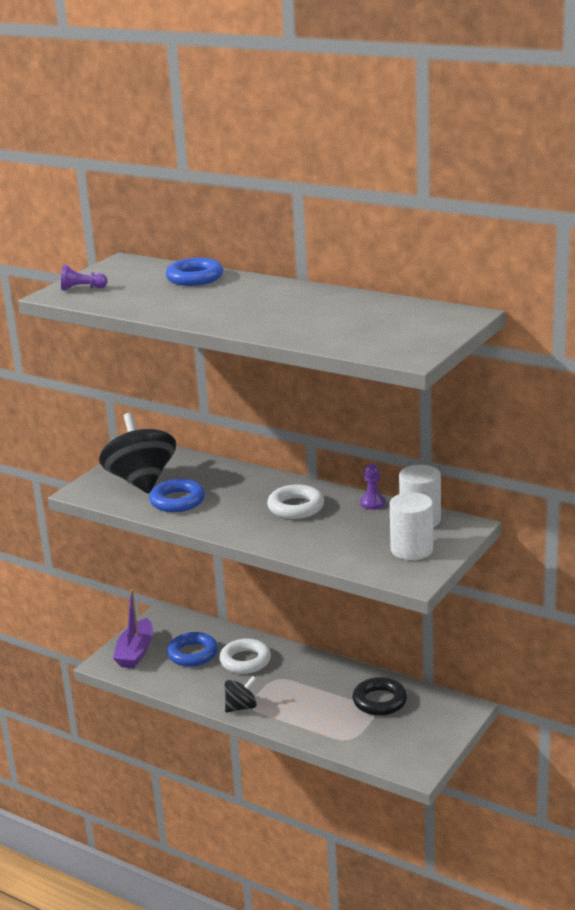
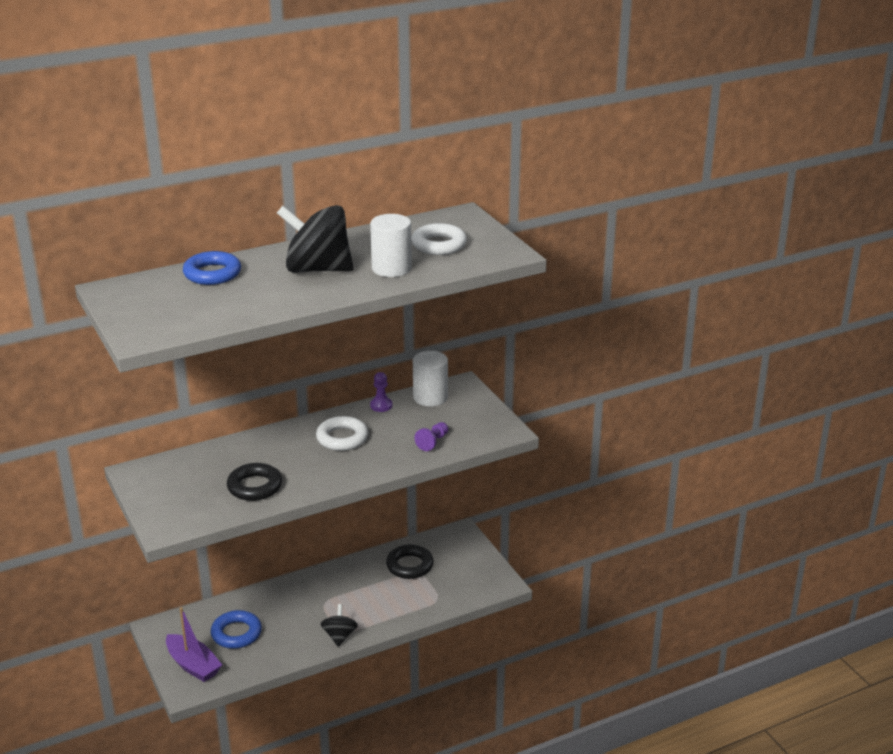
camera: 60 degrees left, 5 degrees up
(82, 289) = (148, 324): purple pawn -> purple pawn (433, 442)
(141, 481) = (192, 492): black spinning top -> black spinning top (317, 269)
(177, 501) = (255, 486): blue ring -> black ring
(245, 661) = (281, 609): white ring -> white ring (439, 245)
(411, 549) = (466, 416): white cylinder -> white cylinder (391, 268)

